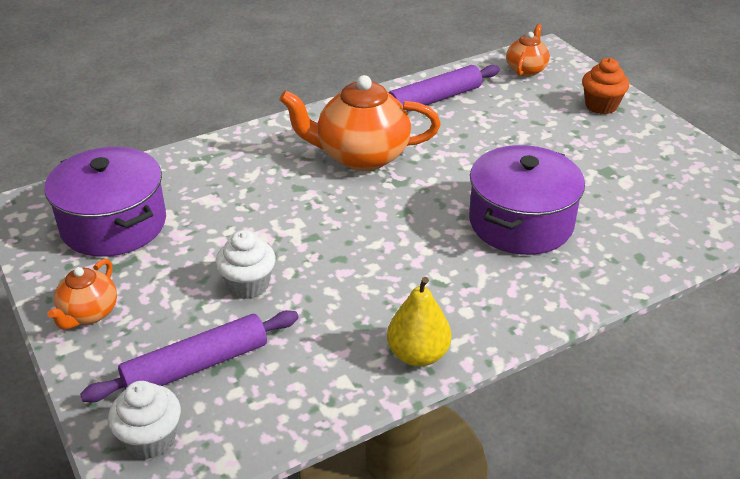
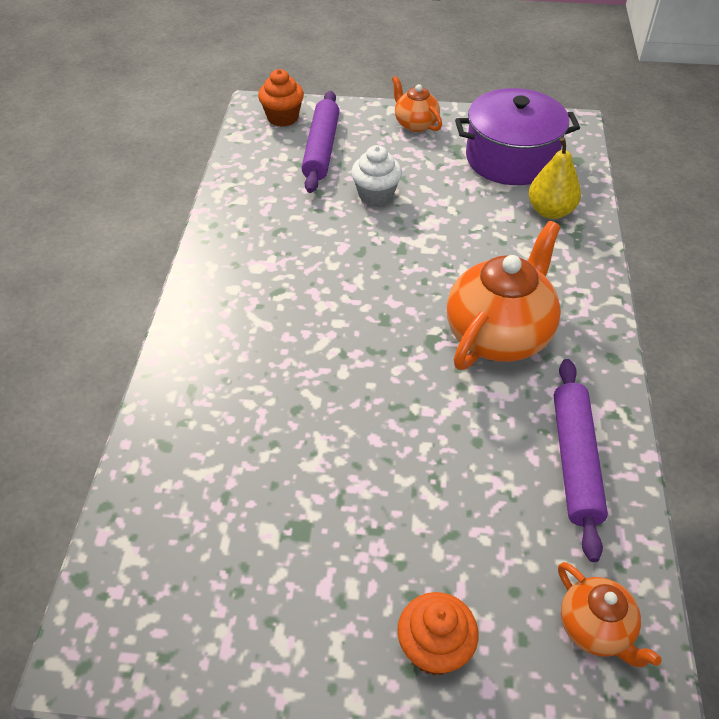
camera: 125 degrees right, 10 degrees up
(151, 440) = (282, 118): white cupcake -> orange cupcake
(418, 355) = (223, 242): yellow pear -> yellow pear (550, 211)
(521, 222) = (293, 390): purple pot -> none

